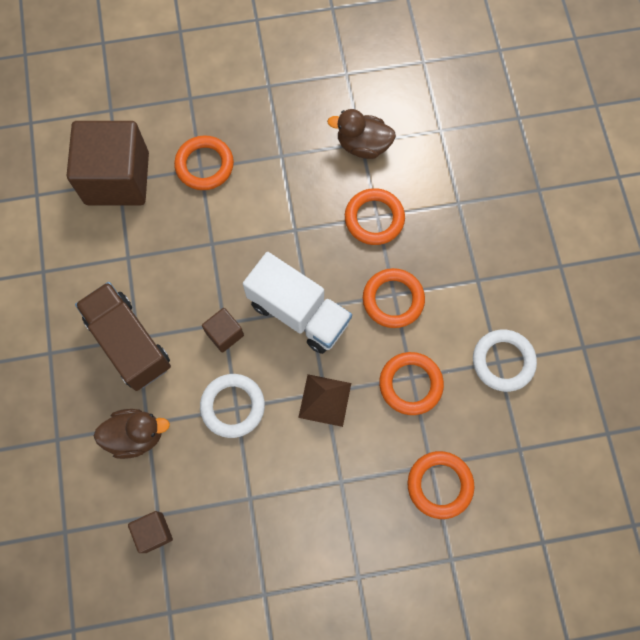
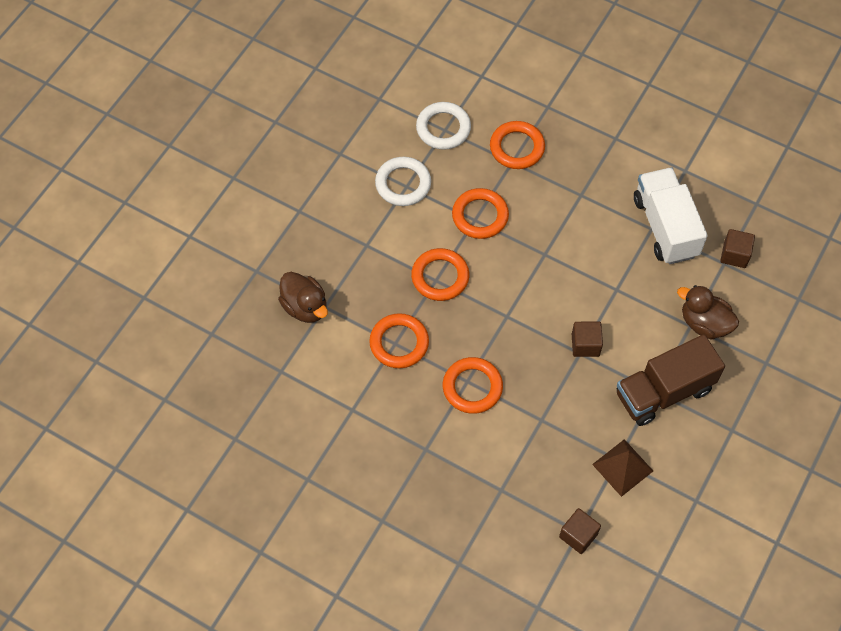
camera: 140 degrees left, 10 degrees down
(117, 178) = (578, 535): brown cube -> brown cube, size x0.44
(129, 343) = (663, 392): brown truck -> brown truck turned 60 degrees clockwise
(204, 165) = (495, 490): orange ring -> orange ring (472, 387)
(233, 406) = (618, 292): white ring -> white ring (443, 128)
(298, 313) = (517, 319): white truck -> white truck (665, 227)
(325, 400) = (549, 249): brown pyramid -> brown pyramid (622, 467)
(363, 145) = (353, 406): brown duck -> brown duck (305, 307)

